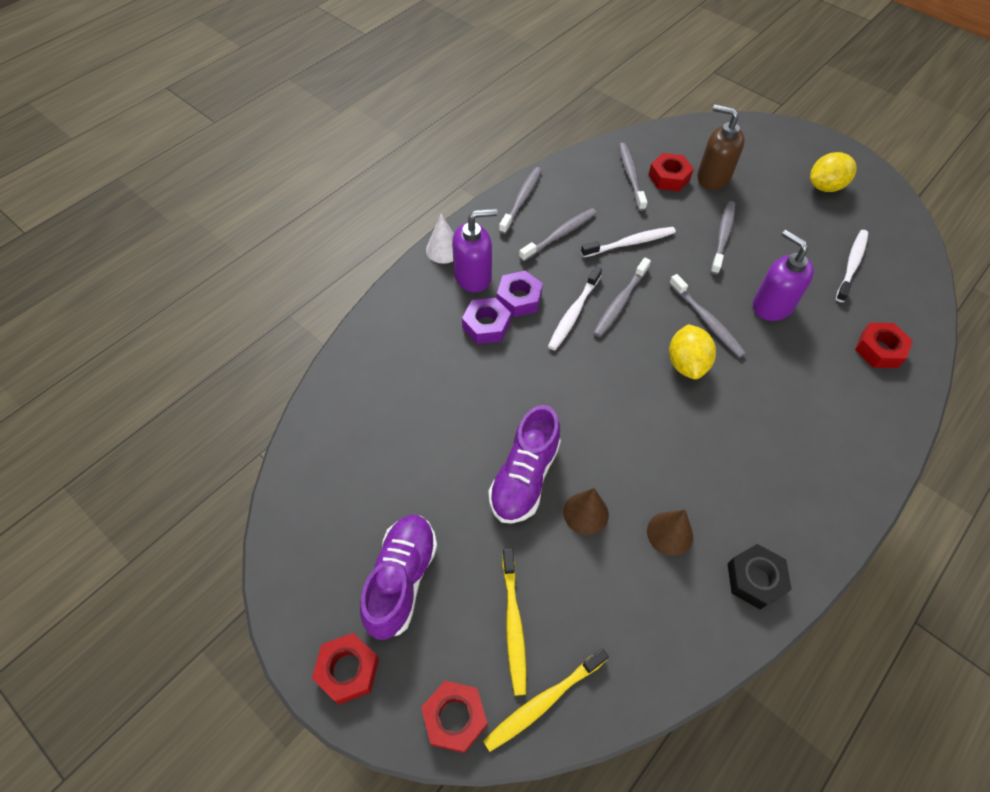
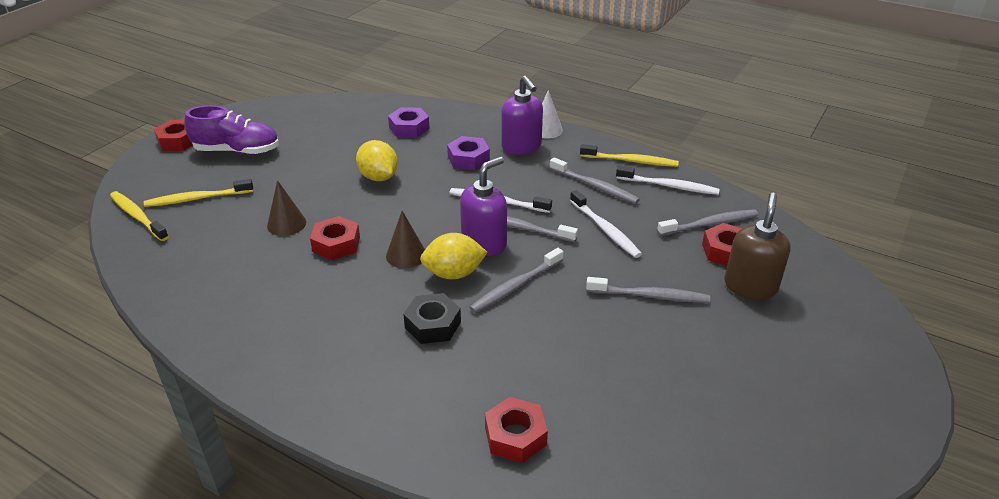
camera: 80 degrees right, 20 degrees down
(455, 717) = (137, 182): red nut -> red nut (336, 244)
(519, 298) = (504, 172): purple nut -> purple nut (409, 128)
(521, 200) = (630, 161): grey toothbrush -> yellow toothbrush
(524, 477) = (319, 192): purple shoe -> none
(670, 533) = (265, 270): brown cone -> brown cone (406, 255)
(755, 579) = (216, 322): black nut -> black nut (433, 325)
(772, 305) = (555, 337): purple soap dispenser -> purple soap dispenser (484, 243)
(825, 186) = (804, 394): yellow lemon -> yellow lemon (378, 177)
(851, 265) = (657, 416): white toothbrush -> white toothbrush (668, 186)

